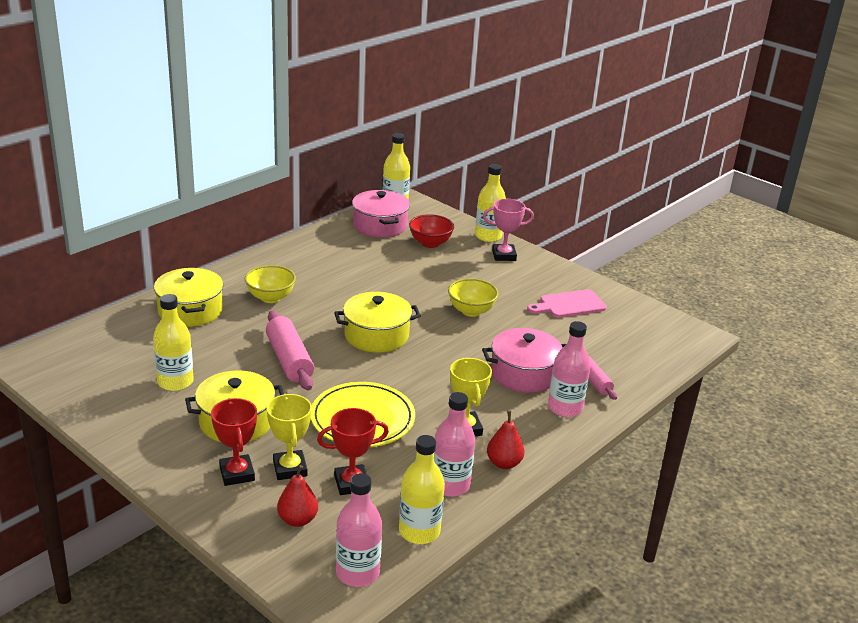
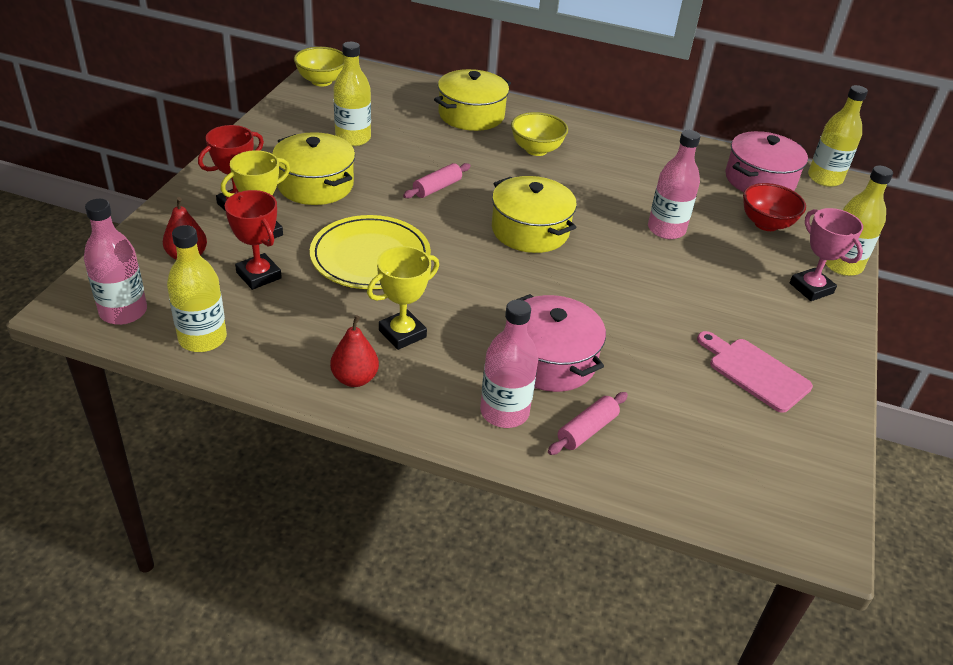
camera: 65 degrees right, 10 degrees up
(289, 360) = (437, 188): pink rolling pin -> pink rolling pin, size x0.58
(450, 485) = (291, 344): pink bottle -> pink bottle (666, 229)
(471, 311) = (648, 288): yellow bowl -> yellow bowl (321, 81)

